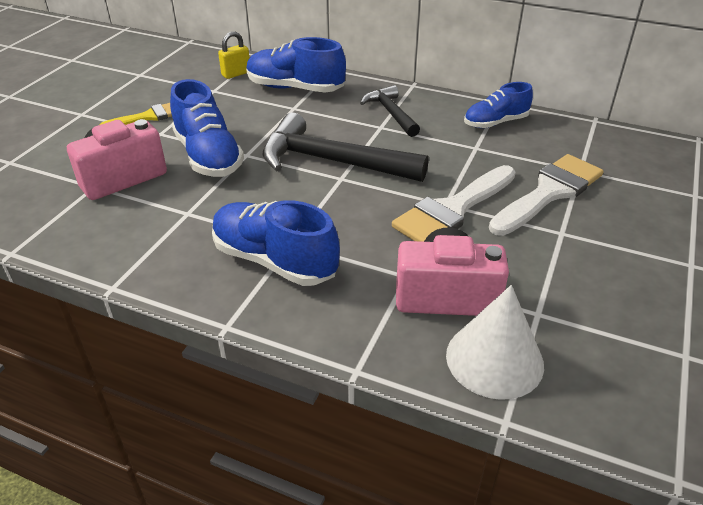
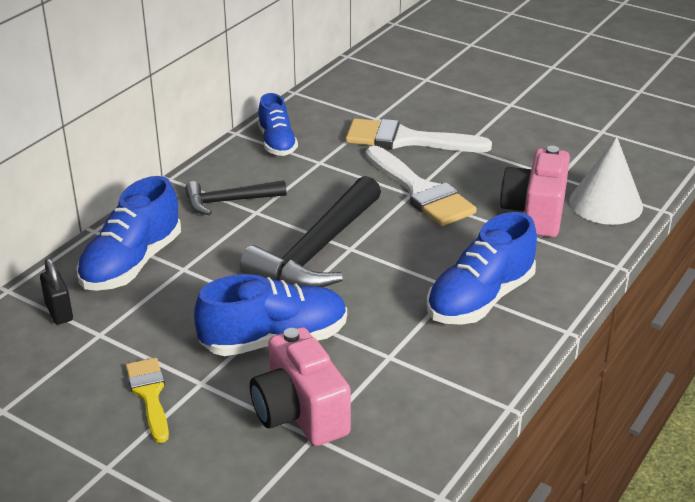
camera: 80 degrees left, 5 degrees down
(236, 74) = (59, 312): yellow padlock -> black padlock
(549, 193) = (406, 140): white brush -> white brush turned 45 degrees counterclockwise

